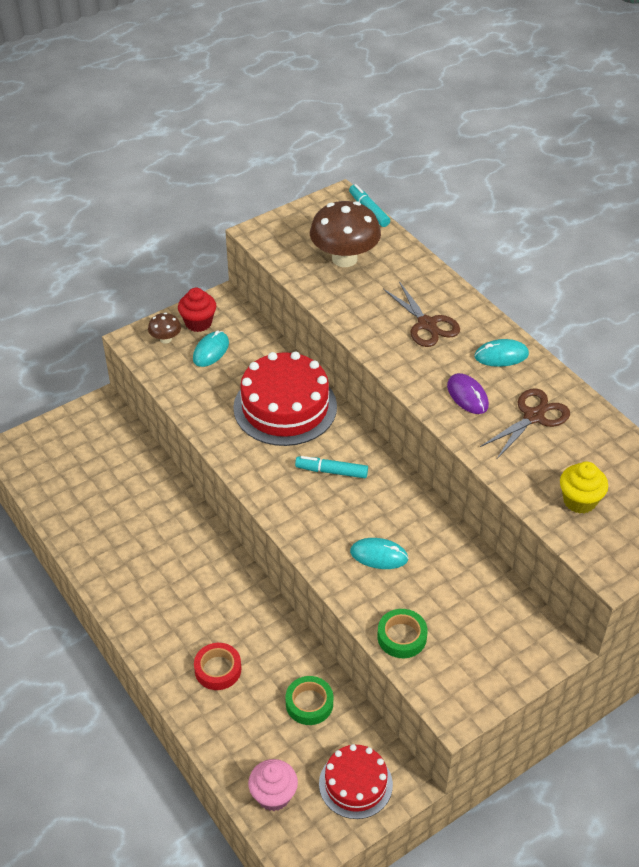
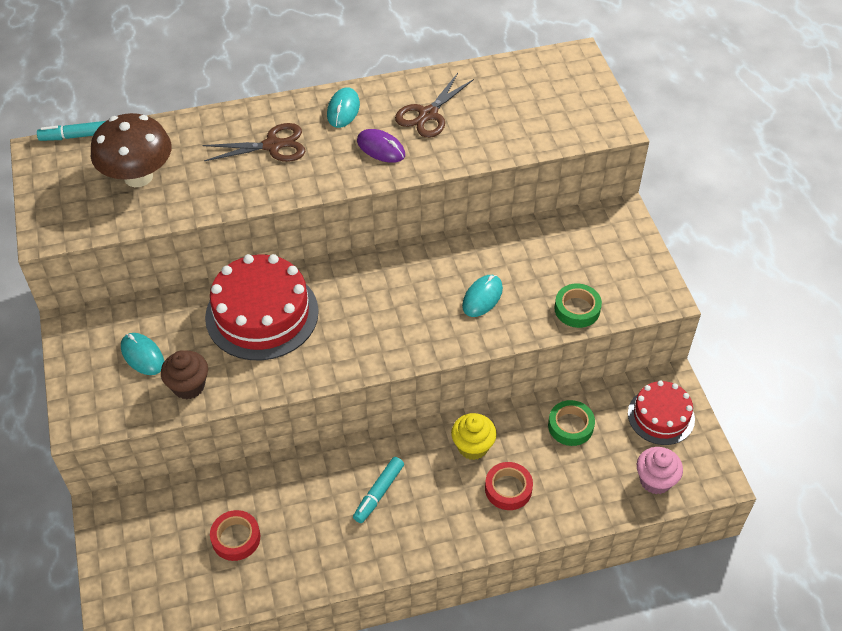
camera: 70 degrees left, 5 degrees up
(104, 492) = (236, 538): none -> red tape
(166, 339) = (97, 392): brown mushroom -> none
(192, 387) = (188, 386): none -> brown cupcake
(198, 323) = (91, 355): red cupcake -> none
(331, 471) = (366, 302): turquoise marker -> turquoise marker (378, 493)
(467, 396) = (381, 148): purple mouse -> purple mouse turned 45 degrees clockwise
(533, 416) = (428, 114): brown scissors -> brown scissors turned 120 degrees counterclockwise
(579, 501) = (535, 120): yellow cupcake -> yellow cupcake (473, 446)

